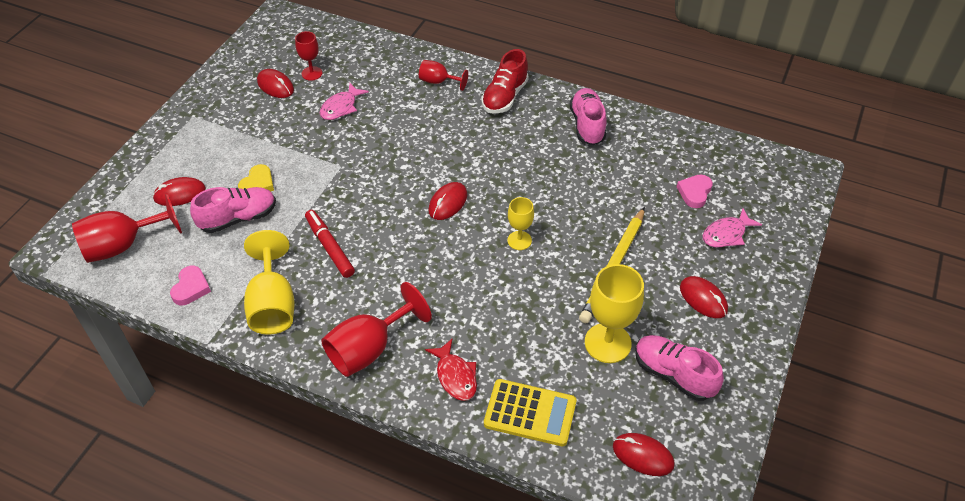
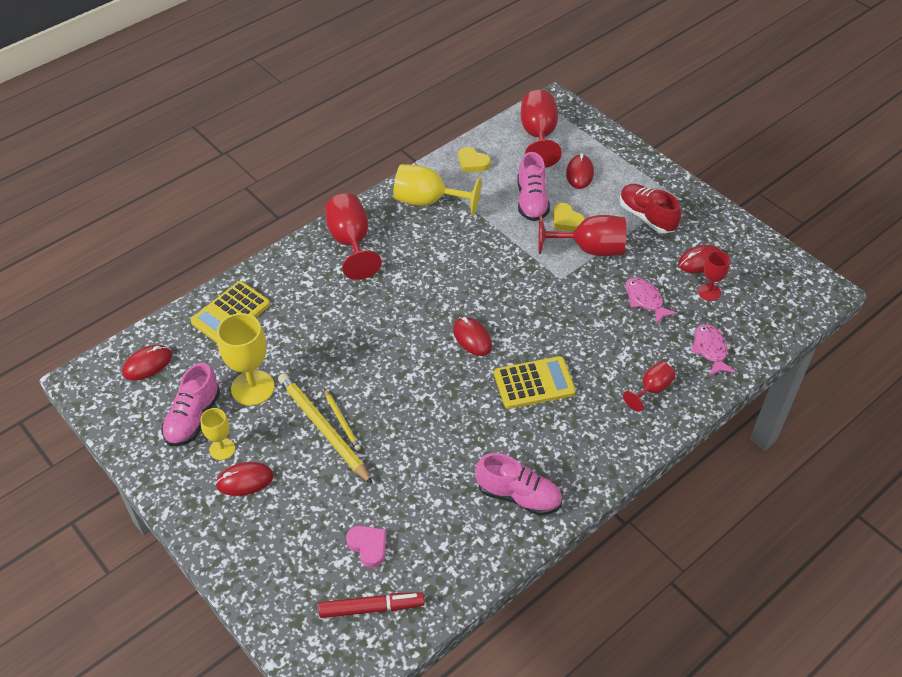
camera: 115 degrees right, 0 degrees up
(191, 288) = (472, 163): pink heart -> yellow heart
(292, 157) = (590, 249): none -> red goblet
(330, 247) = (466, 246): red marker -> red marker (371, 608)
(455, 376) = (292, 282): red fish -> none
(474, 148) = (534, 383): none -> yellow calculator
(505, 97) = (600, 439): red shoe -> red shoe (647, 217)
(519, 240) = (397, 372): yellow goblet -> yellow goblet (222, 449)
(596, 257) = (342, 421): none -> yellow pencil
(673, 374) = (193, 418): pink shoe -> pink shoe turned 135 degrees clockwise
(726, 234) = (300, 544): pink fish -> pink fish (710, 350)

